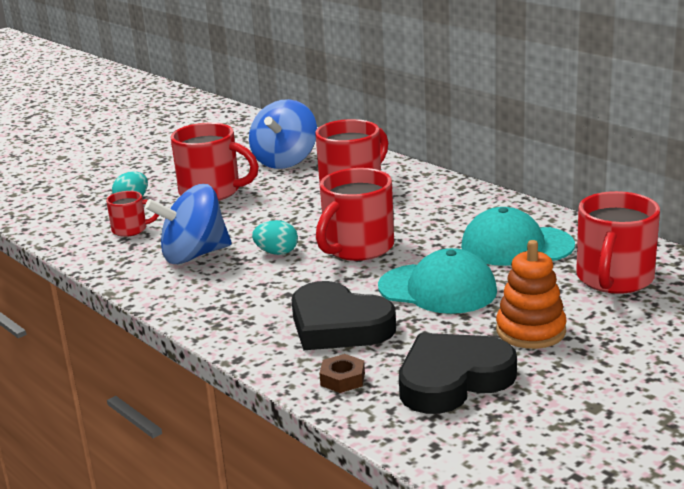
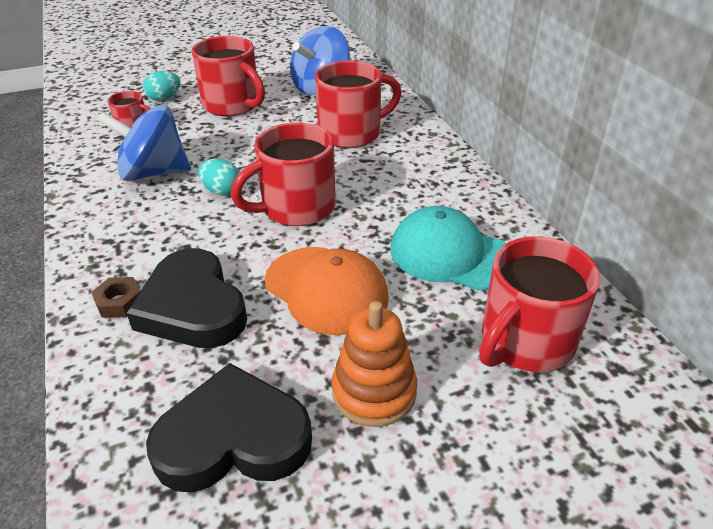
camera: 20 degrees right, 15 degrees up
(342, 379) = (130, 389): brown nut -> brown nut (119, 302)
(437, 289) = (326, 289): turquoise cap -> orange cap

